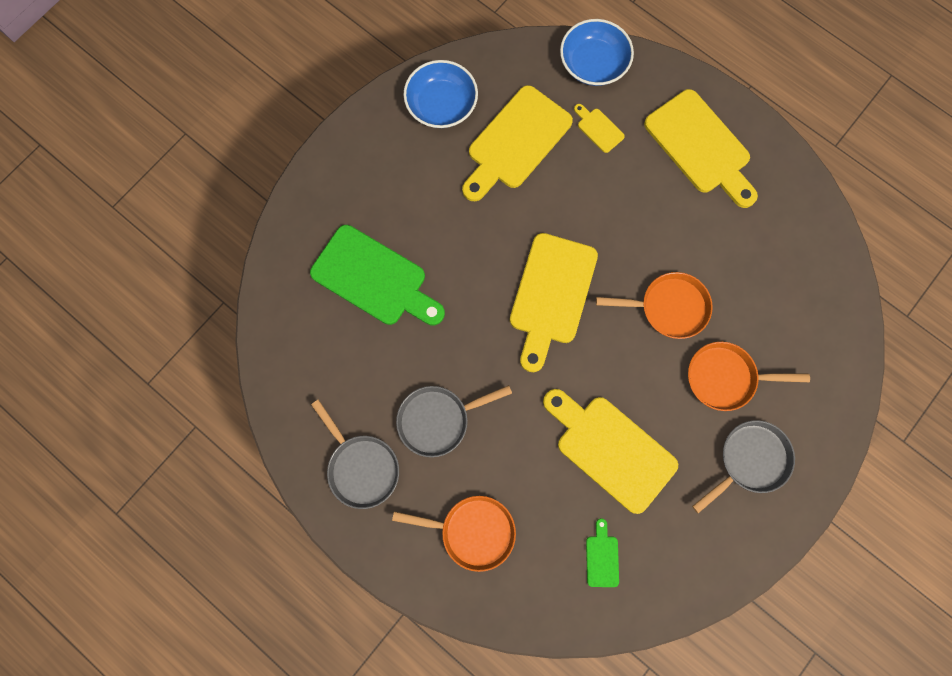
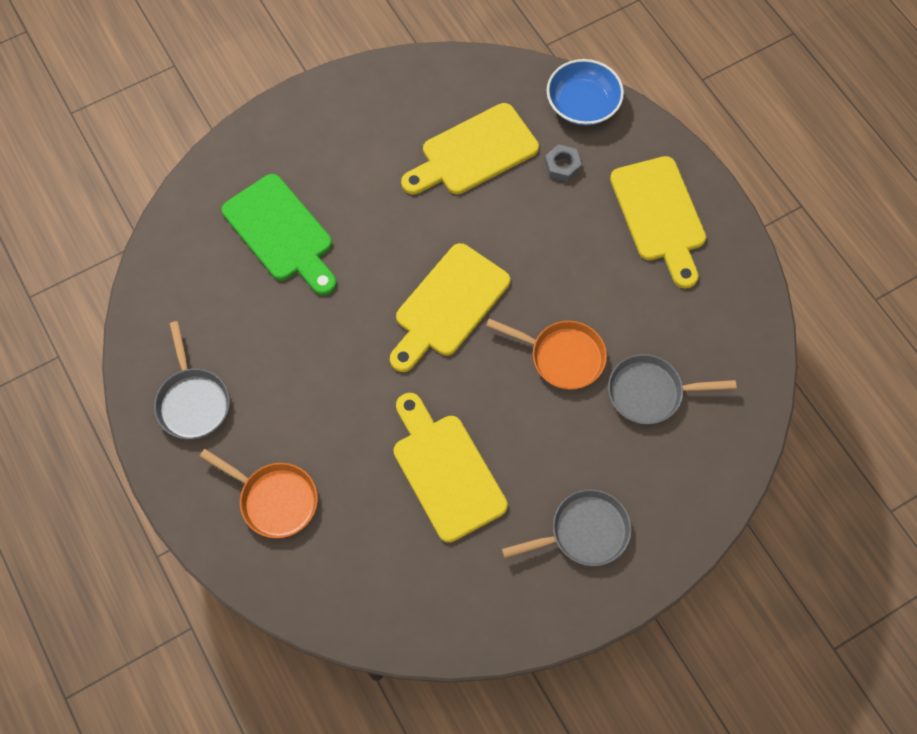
camera: 20 degrees right, 10 degrees down
(438, 420) = (286, 384): grey pan -> grey pan (650, 392)
(441, 105) = (415, 96): blue bowl -> none
(598, 128) = (562, 166): yellow cutting board -> grey nut
(602, 557) = (392, 571): green cutting board -> none
(725, 377) = (592, 443): orange pan -> none

